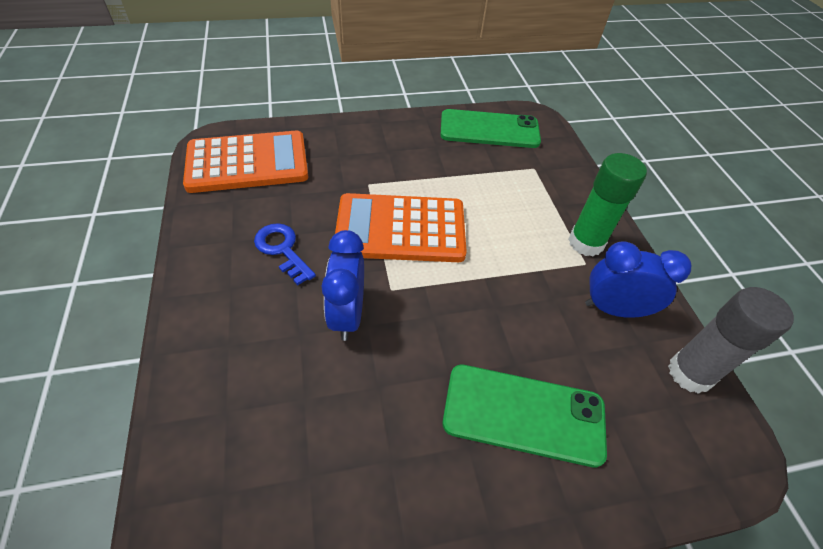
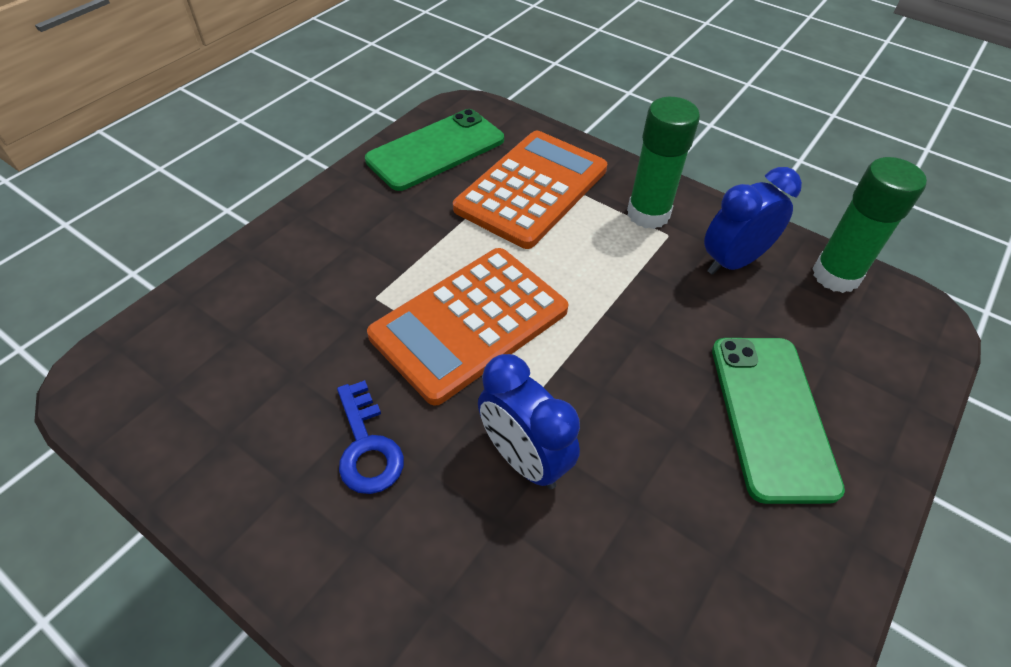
camera: 40 degrees left, 0 degrees up
(247, 163) = (187, 375): orange calculator -> orange calculator (532, 189)
(282, 249) = (367, 446): blue key -> blue key turned 120 degrees counterclockwise
(523, 414) = (771, 415): green phone -> green phone turned 60 degrees counterclockwise
(690, 373) = (835, 275): grey glue stick -> green glue stick

